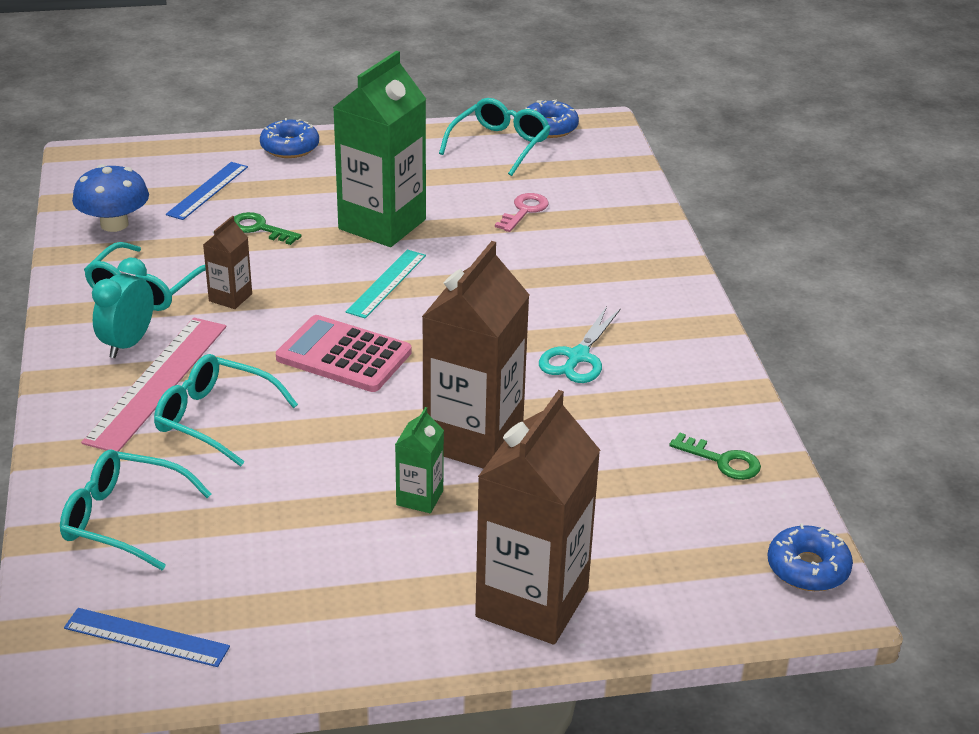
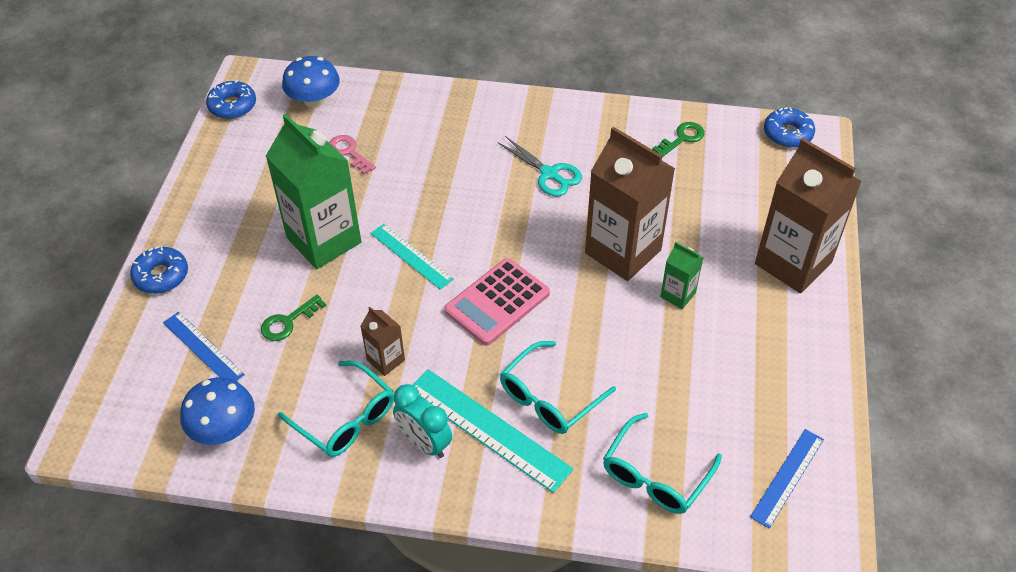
camera: 70 degrees left, 15 degrees up
(157, 382) = (488, 429): pink ruler -> turquoise ruler
(500, 145) = (242, 141): turquoise glasses -> none
(593, 172) = (314, 100): none -> blue mushroom

